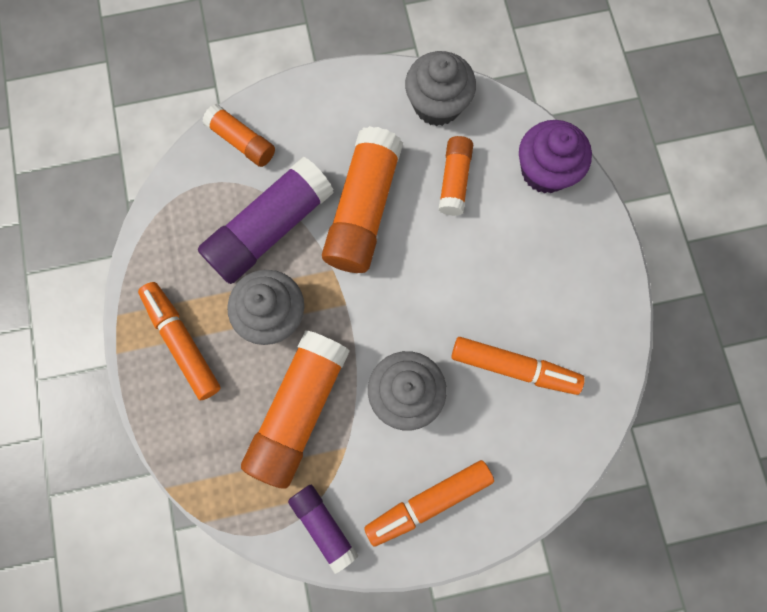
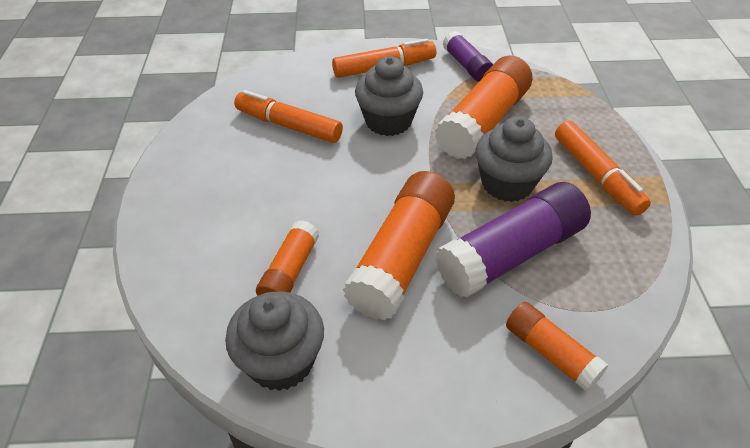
camera: 170 degrees left, 30 degrees down
(545, 171) = (182, 267): purple cupcake -> none

